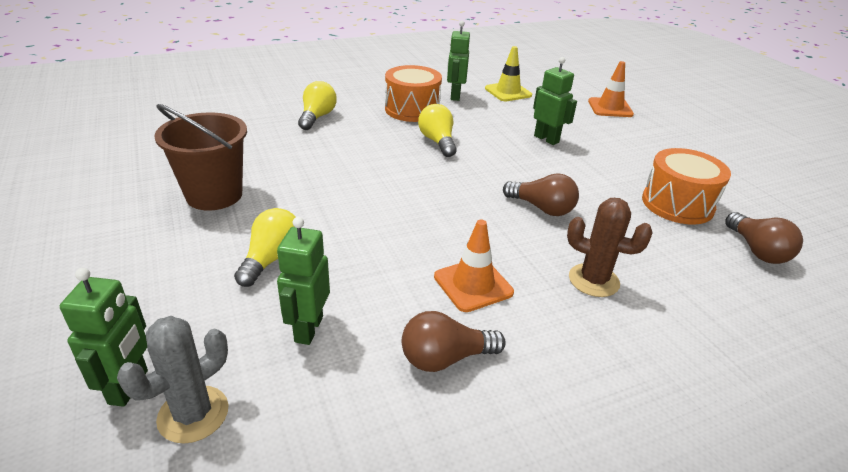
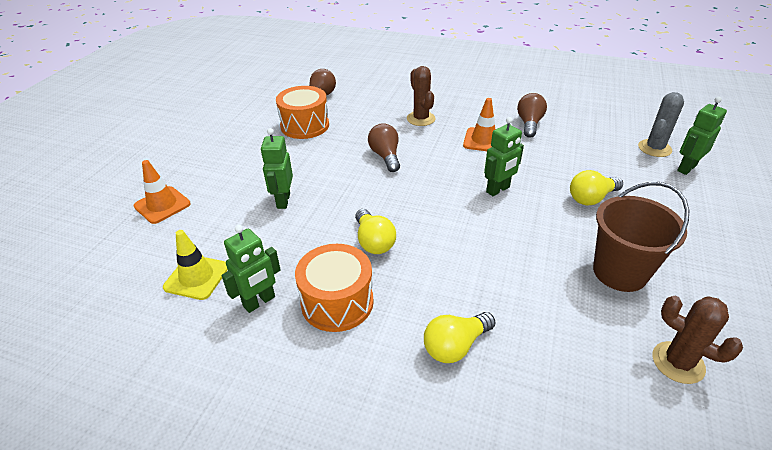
camera: 135 degrees left, 5 degrees up
(156, 156) = (678, 362): none -> brown cactus
(193, 414) = (654, 148): grey cactus -> grey cactus turned 45 degrees counterclockwise
(308, 329) = (587, 156): green robot -> green robot (498, 190)
(437, 142) = (373, 242): yellow light bulb -> yellow light bulb turned 45 degrees counterclockwise
(445, 358) = (529, 124): brown light bulb -> brown light bulb turned 105 degrees counterclockwise

